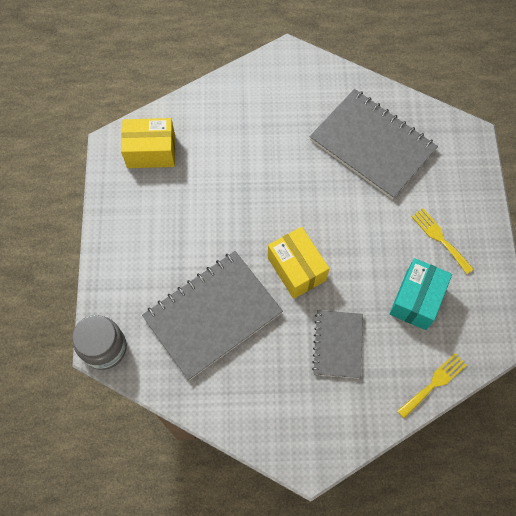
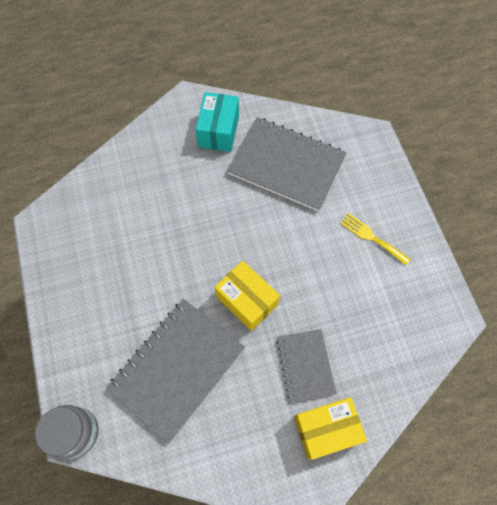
camera: 15 degrees left, 0 degrees up
(151, 151) = (78, 220): yellow box -> yellow box (326, 429)
(416, 300) = (366, 301): turquoise box -> turquoise box (218, 131)
(434, 383) = (405, 379): yellow fork -> none

